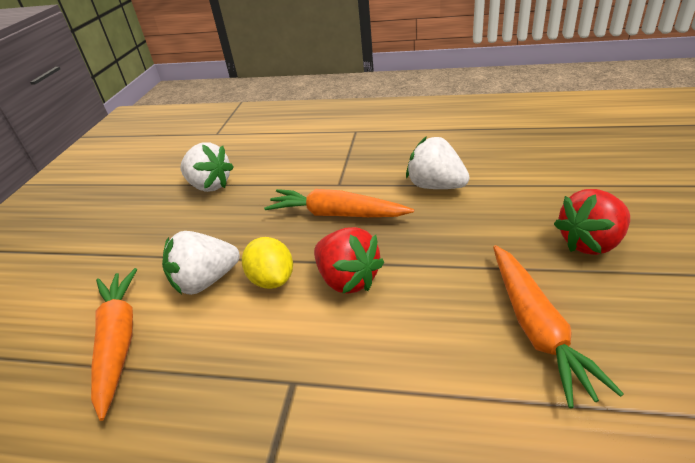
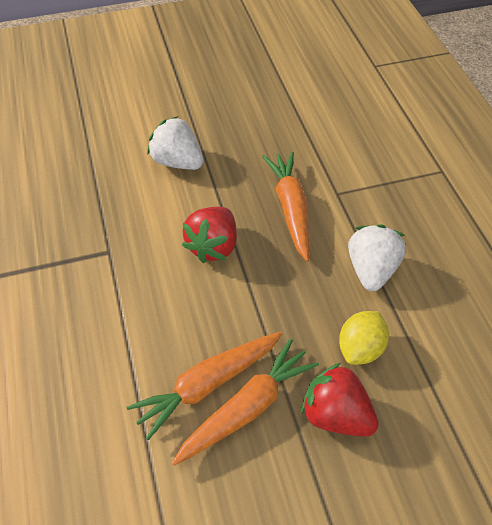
camera: 60 degrees right, 15 degrees up
(119, 342) = (109, 146): orange carrot -> orange carrot (247, 408)
(209, 185) = (290, 104): white strawberry -> none
(272, 280) = (194, 200): yellow lemon -> yellow lemon (360, 348)

